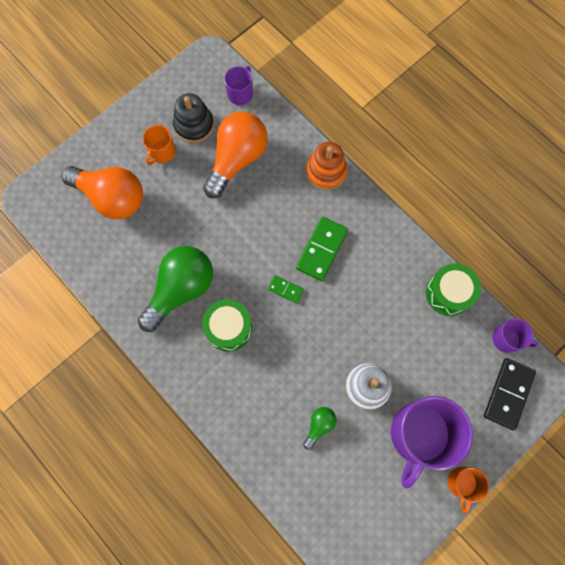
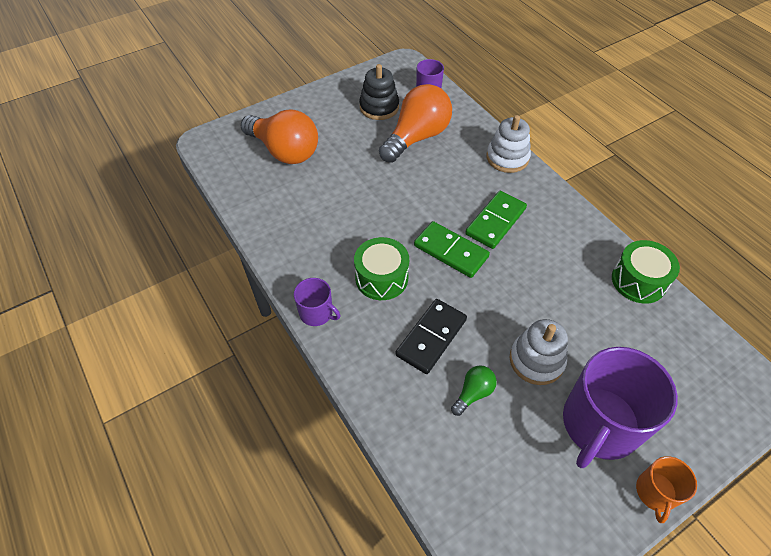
camera: 10 degrees right, 20 degrees down
(162, 152) = (343, 123): orange mug -> none
(181, 290) = (336, 236): green light bulb -> none
(285, 289) = (451, 251): green domino -> green domino, size x1.87
(326, 172) = (507, 158): orange stacking toy -> white stacking toy
(507, 339) = (711, 337): purple mug -> purple mug (317, 313)
(508, 394) = (715, 396): black domino -> black domino (431, 337)

